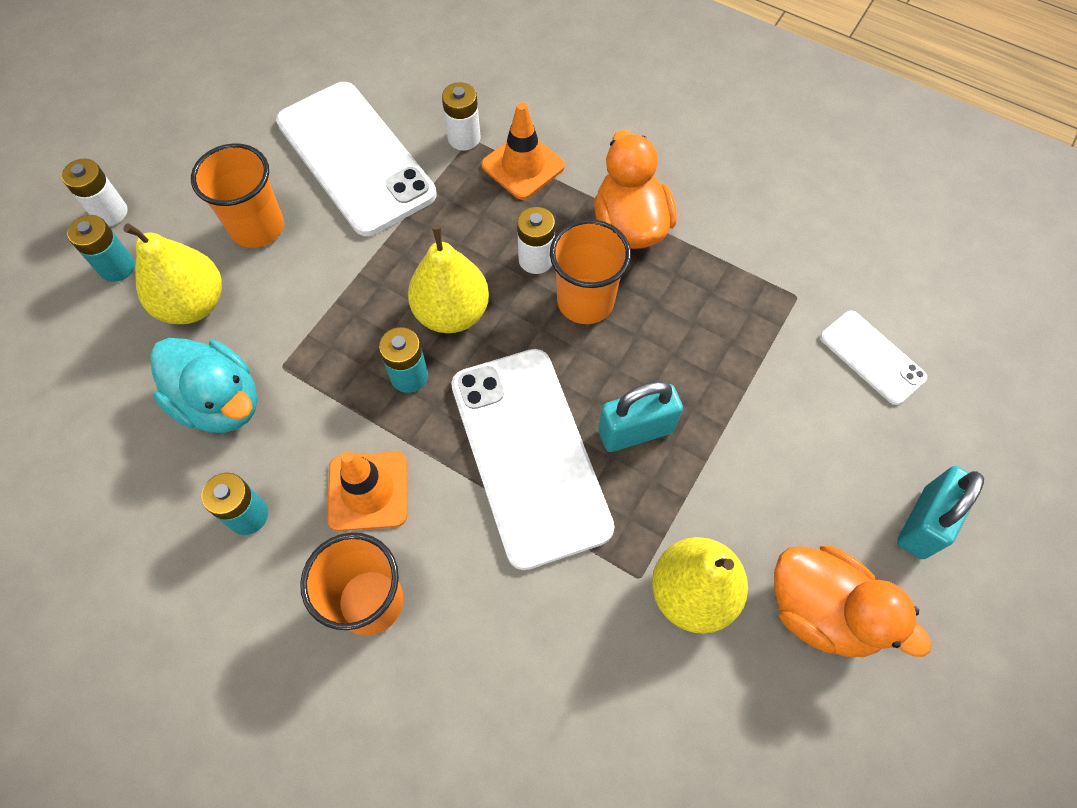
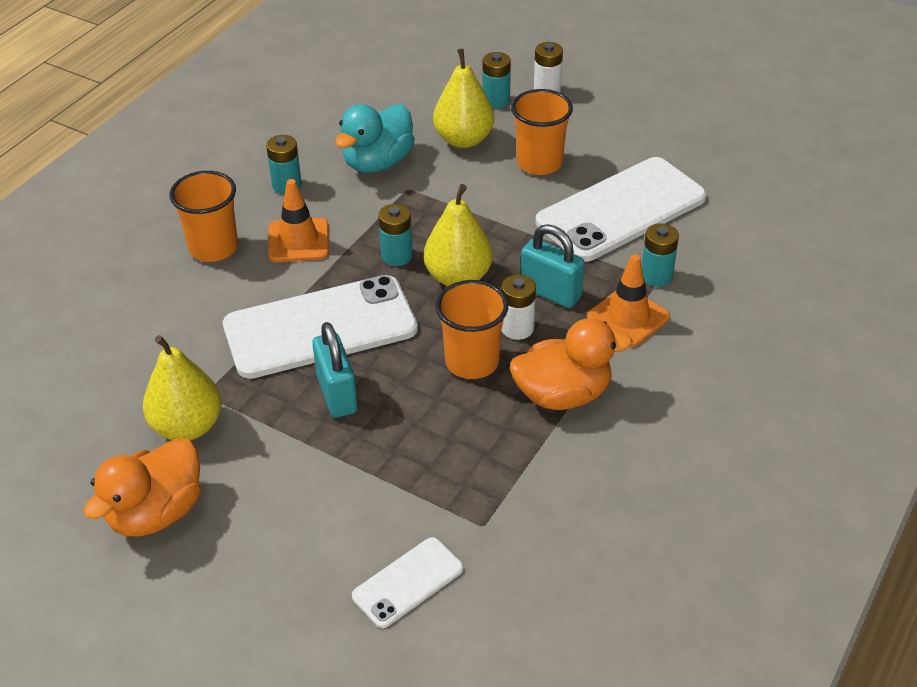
camera: 90 degrees right, 20 degrees down
(464, 138) = (656, 276): white battery -> turquoise battery
(923, 522) = (224, 602): turquoise padlock -> turquoise padlock (550, 292)

